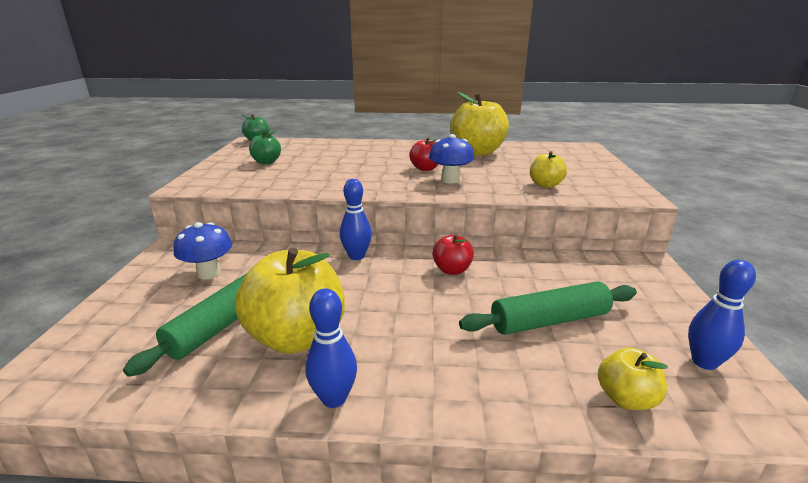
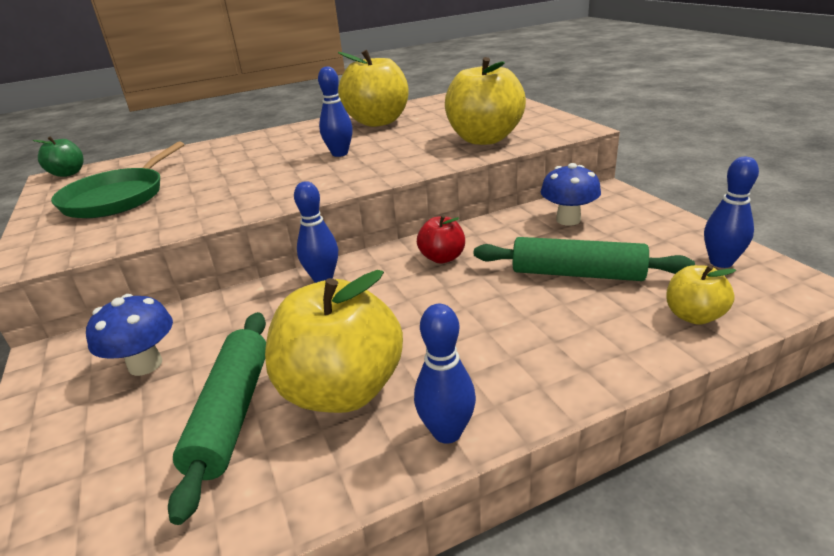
camera: 25 degrees left, 5 degrees up
(266, 162) = (118, 197): green apple -> green pan
(425, 169) = (340, 154): red apple -> blue bowling pin
(450, 180) = (382, 159): blue mushroom -> blue mushroom (568, 220)
(545, 185) = (484, 139): yellow apple -> yellow apple, size x1.98
(549, 321) = (577, 274): green rolling pin -> green rolling pin turned 60 degrees clockwise

